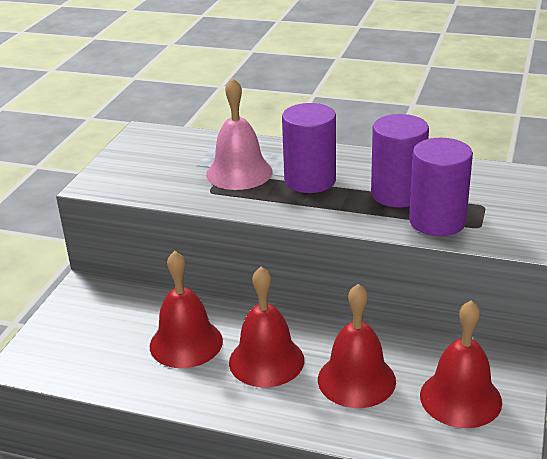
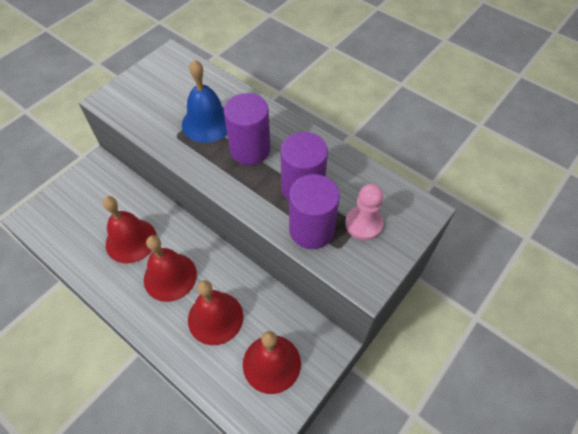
camera: 20 degrees right, 25 degrees up
(239, 173) = (207, 123): pink bell -> blue bell
(489, 202) = (363, 224): none -> pink pawn

